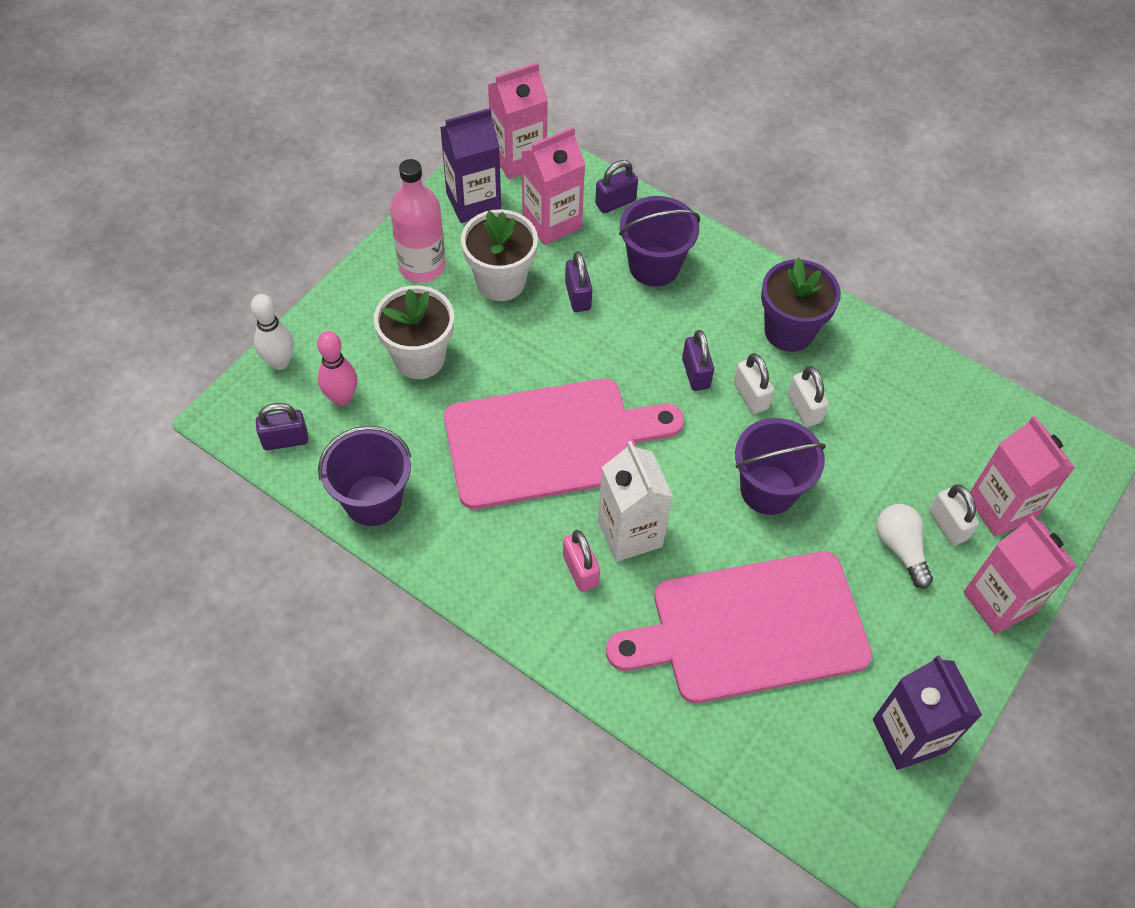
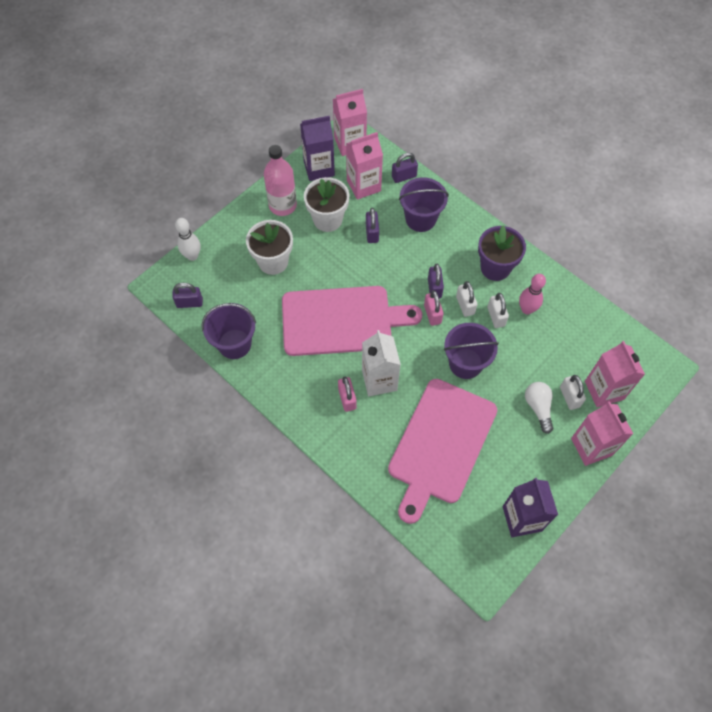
camera: 10 degrees right, 5 degrees up
(342, 398) = (225, 281): pink bowling pin -> pink bowling pin (527, 309)
(699, 416) = (432, 314): none -> pink padlock
(751, 628) = (440, 444): pink cutting board -> pink cutting board turned 60 degrees counterclockwise

